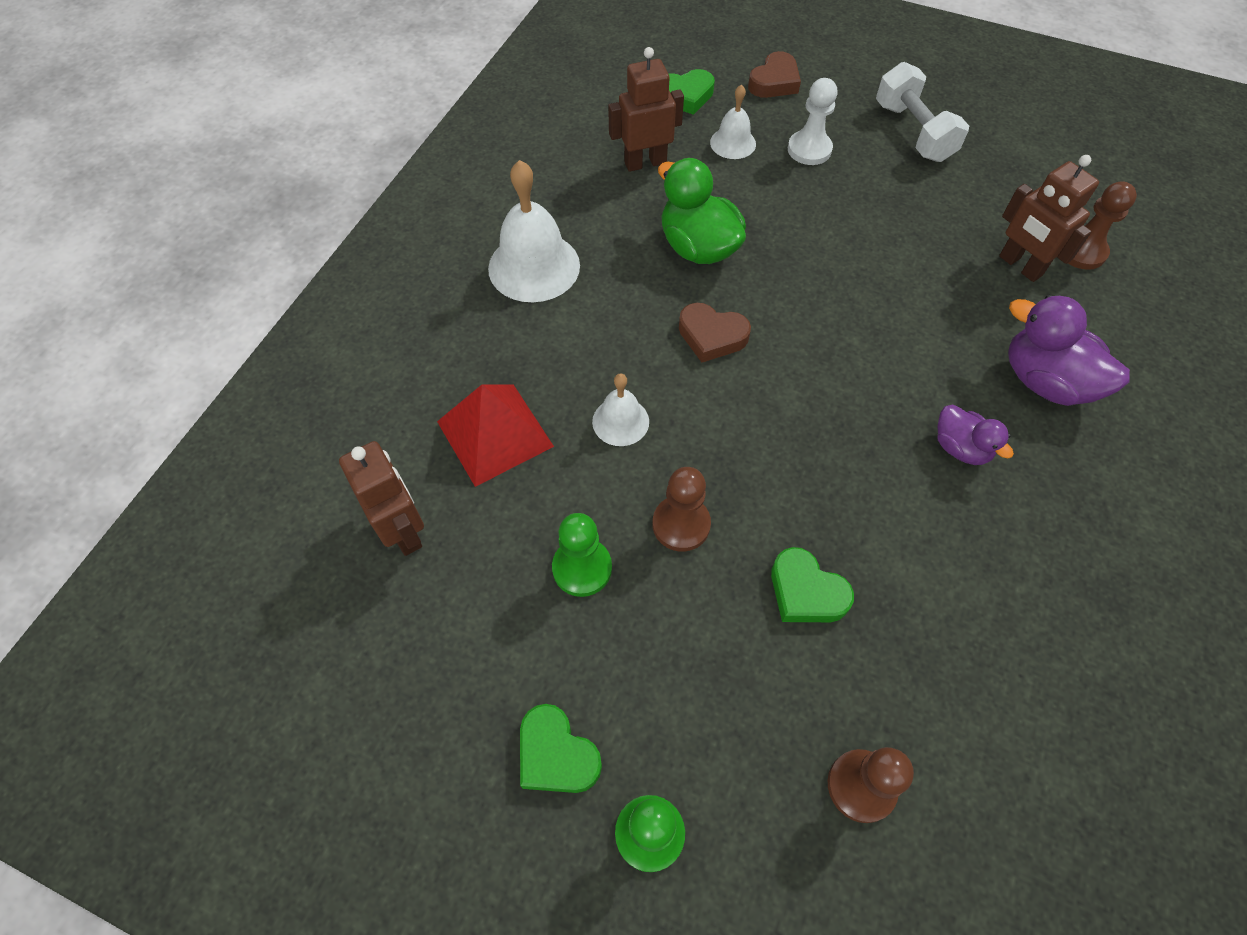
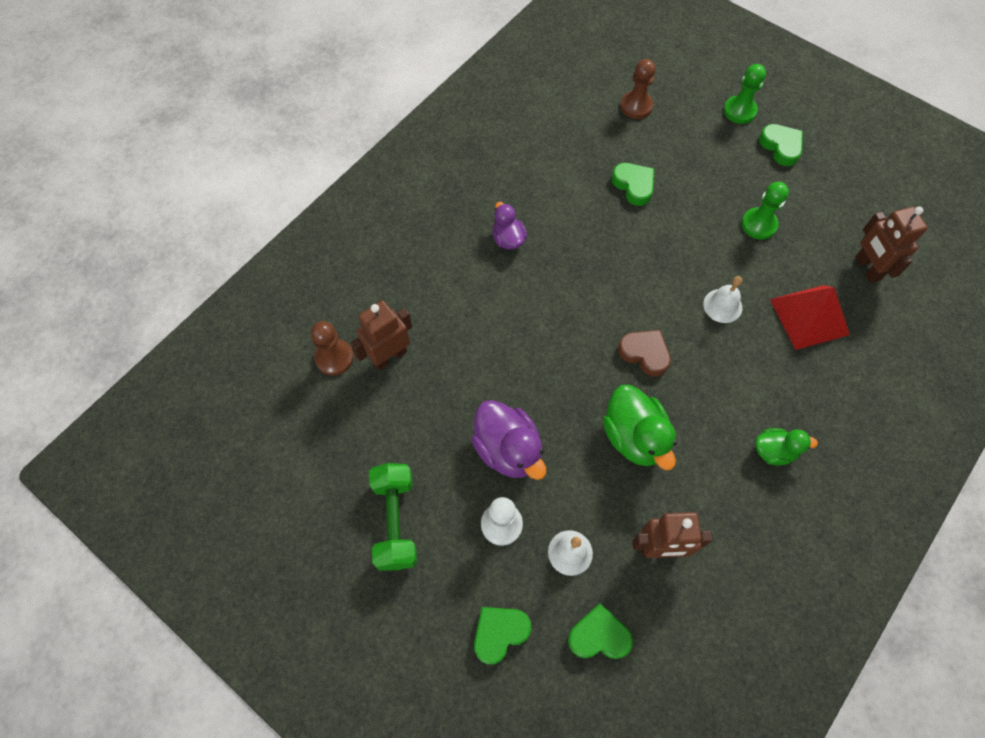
camera: 165 degrees left, 5 degrees up
(534, 266) = (774, 451): white bell -> green duck
(681, 524) = (696, 234): brown pawn -> none
(774, 82) = (499, 633): brown heart -> green heart
(913, 132) = (395, 521): white dumbbell -> green dumbbell
(1020, 266) = (389, 356): brown robot -> brown robot turned 105 degrees counterclockwise
(1045, 381) = (429, 267): purple duck -> purple duck (508, 449)

